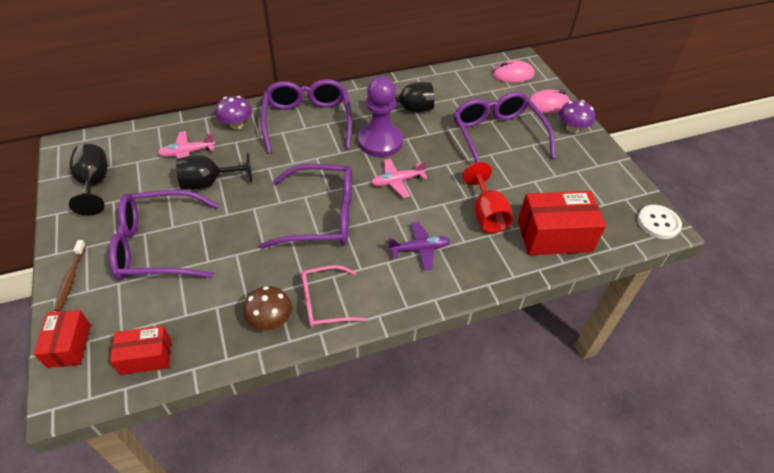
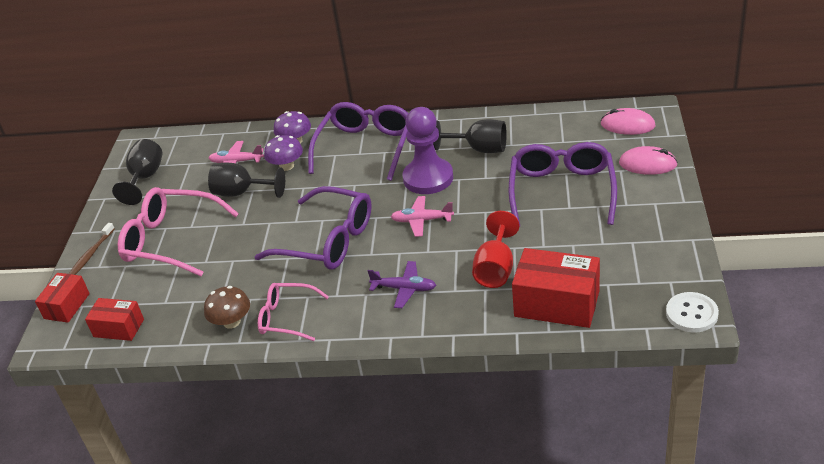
camera: 30 degrees right, 10 degrees down
(158, 246) = (171, 240): purple glasses -> pink glasses
(572, 128) = (660, 195): purple mushroom -> purple mushroom (286, 166)

